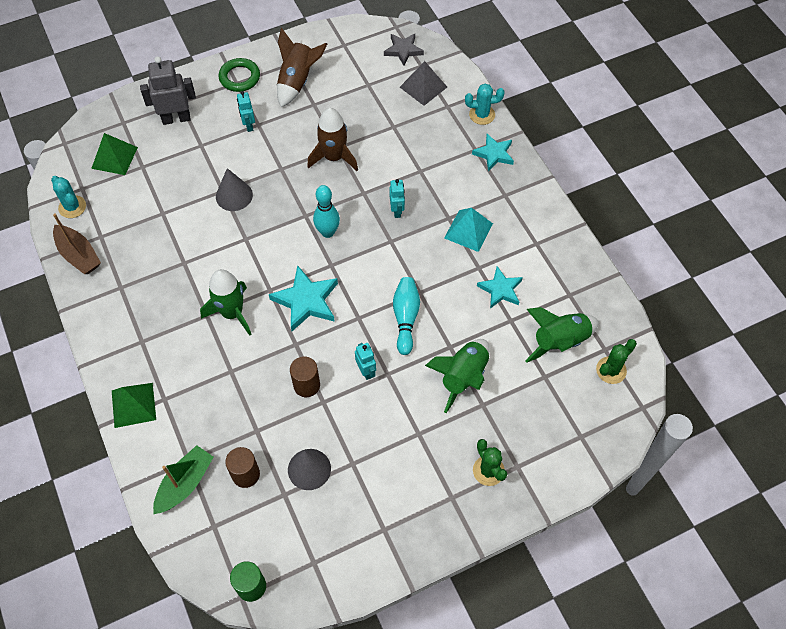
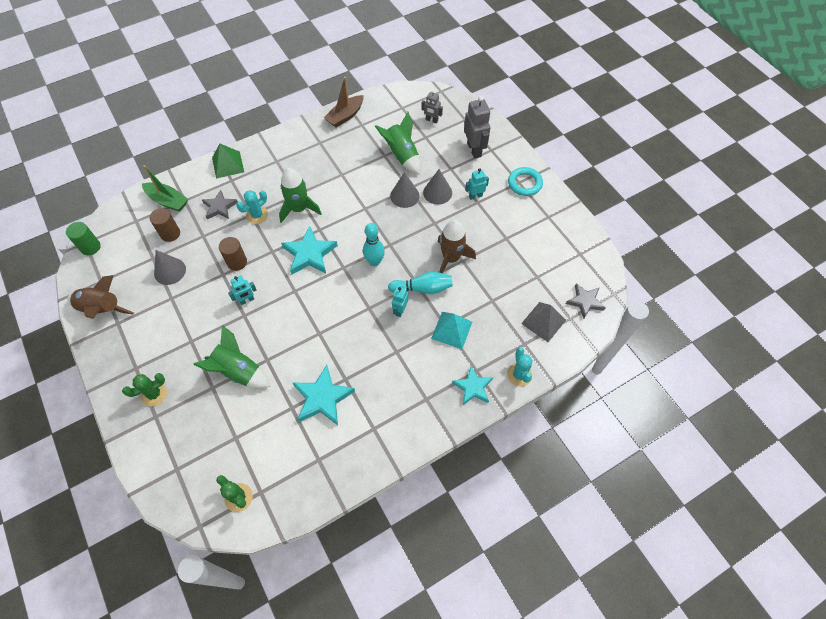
camera: 85 degrees right, 0 degrees up
(72, 207) = (385, 105): turquoise cactus -> turquoise cactus (257, 215)
(114, 157) = (431, 120): green pyramid -> grey robot
(210, 411) = (219, 207): none -> grey star
(236, 162) = (437, 192): none -> grey cone
(239, 77) = (524, 183): green ring -> turquoise ring
(297, 81) = (529, 223): brown rocket -> brown rocket (102, 309)
(397, 211) = (400, 310): turquoise robot -> turquoise robot turned 120 degrees clockwise
(405, 318) = (294, 324): turquoise bowling pin -> turquoise bowling pin (422, 288)
(468, 230) = (383, 369): turquoise pyramid -> turquoise pyramid (452, 330)
(500, 289) = (322, 398): turquoise star -> turquoise star, size x1.51
(559, 341) = (269, 450): green rocket -> green rocket (402, 155)

